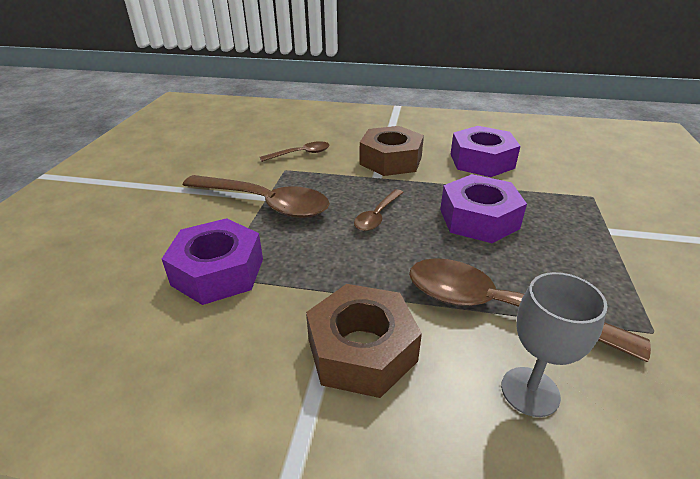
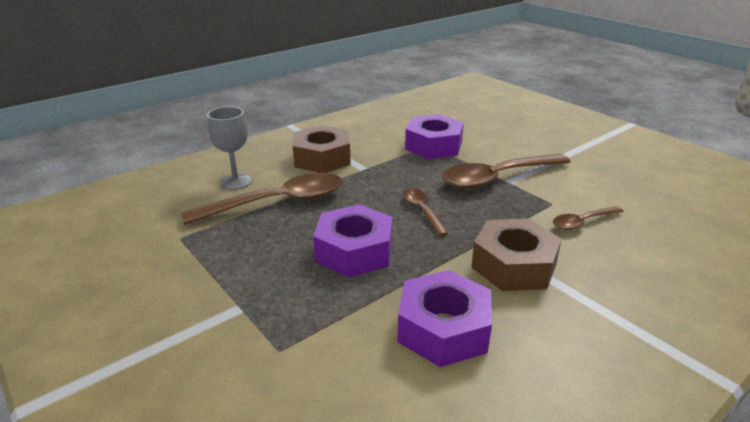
camera: 130 degrees right, 5 degrees down
(300, 154) = (582, 222): brown spoon -> brown spoon turned 45 degrees clockwise

